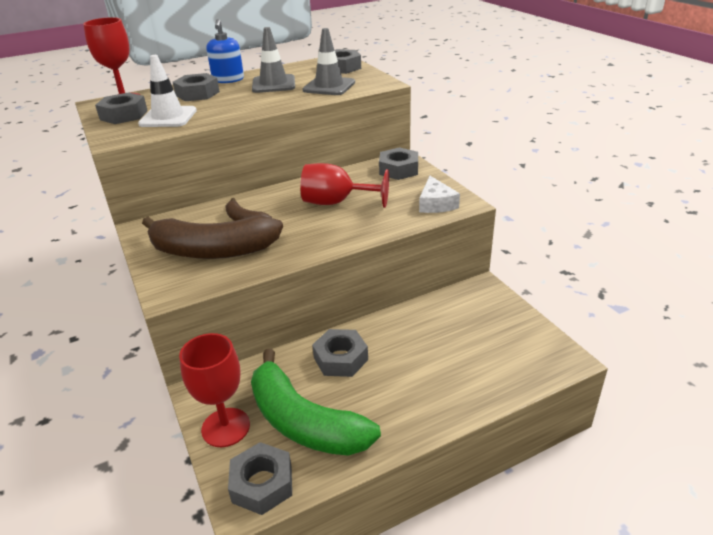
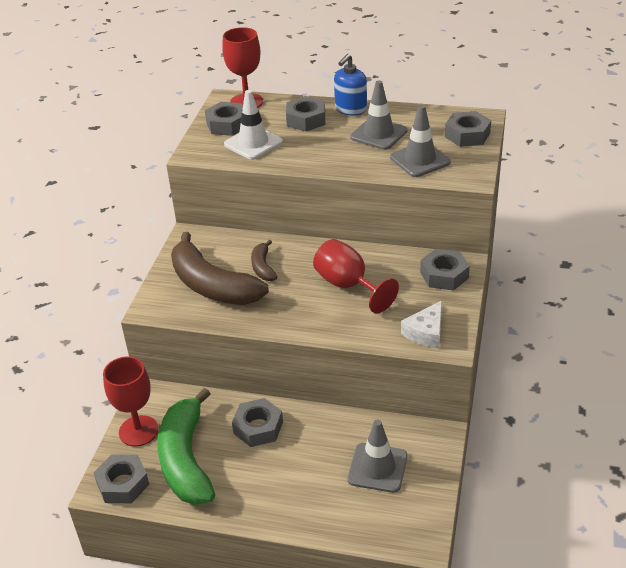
camera: 40 degrees right, 5 degrees up
(470, 331) = (377, 468): none -> grey traffic cone

